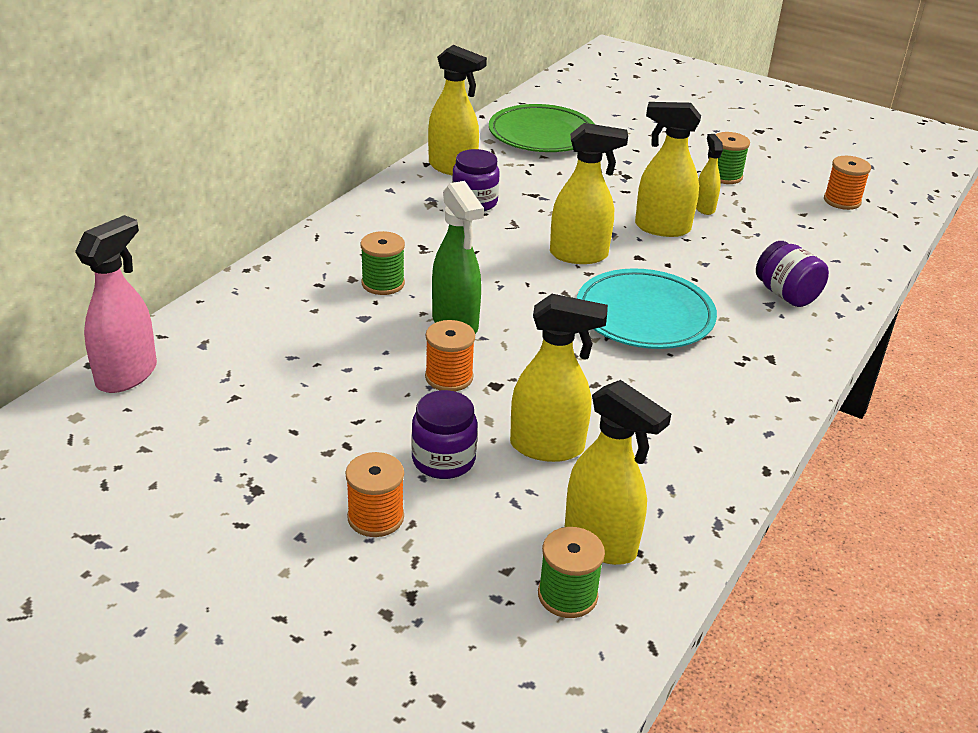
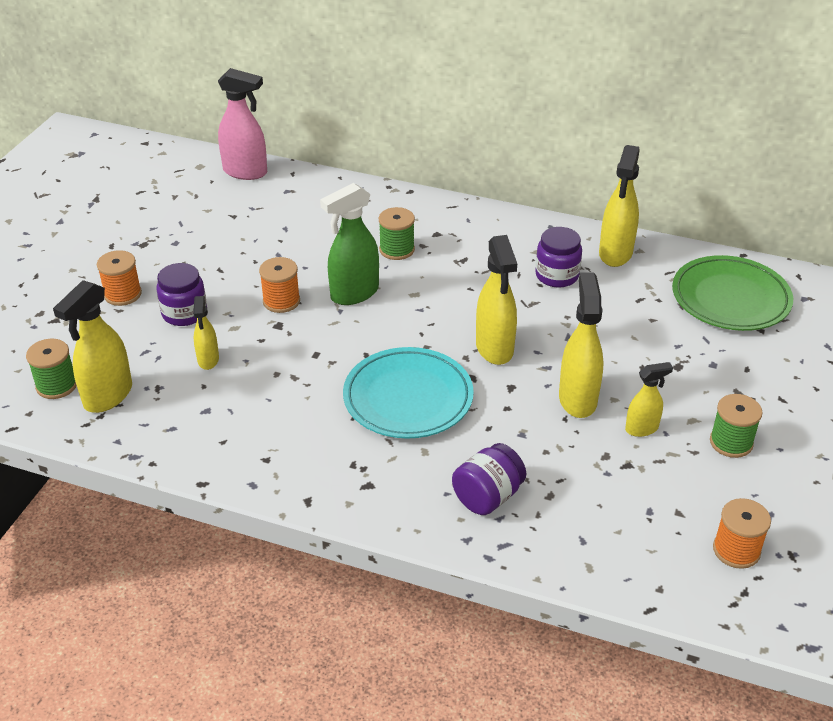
camera: 80 degrees right, 5 degrees up
(548, 447) = (208, 360): yellow spray bottle -> yellow spray bottle, size x0.58

